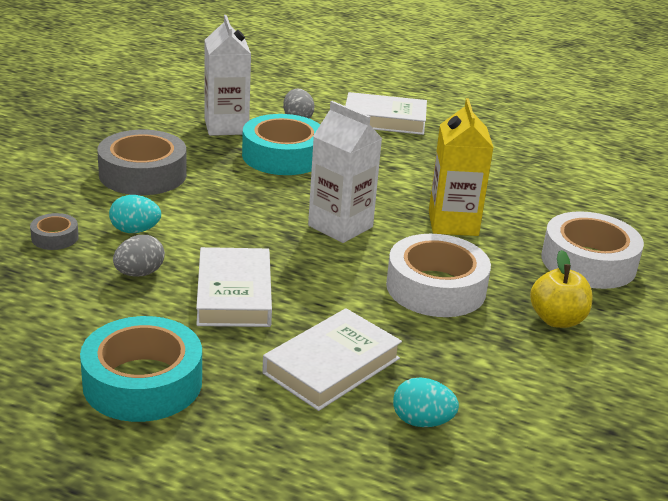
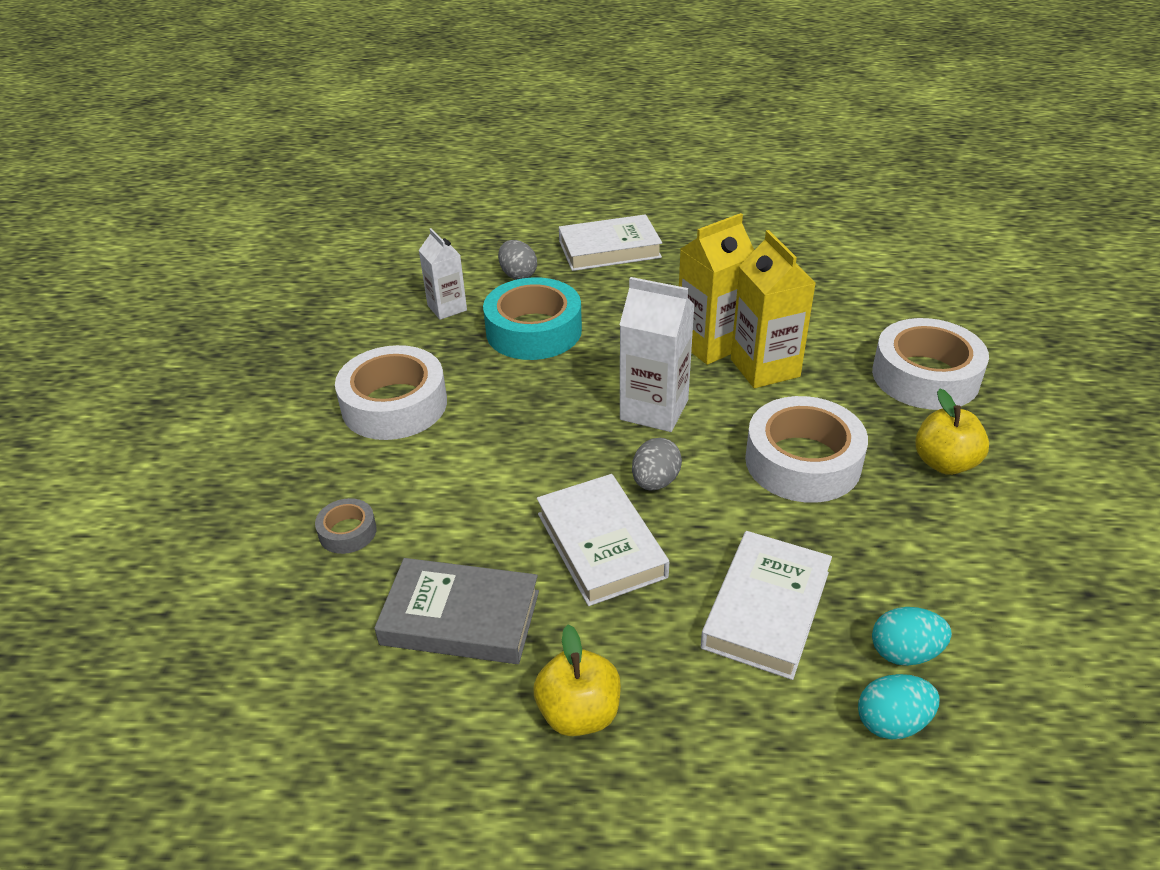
camera: 15 degrees left, 10 degrees up
(98, 306) = (460, 617): none -> grey book
(135, 231) = (435, 490): turquoise egg -> turquoise egg (892, 722)
(139, 273) = (478, 552): grey egg -> grey egg (655, 481)
(142, 382) = (579, 713): turquoise tape -> yellow apple
(143, 174) = (394, 405): grey tape -> white tape
(226, 126) = (447, 308): white carton -> white carton, size x0.64
(420, 198) = (710, 344): none -> yellow carton

